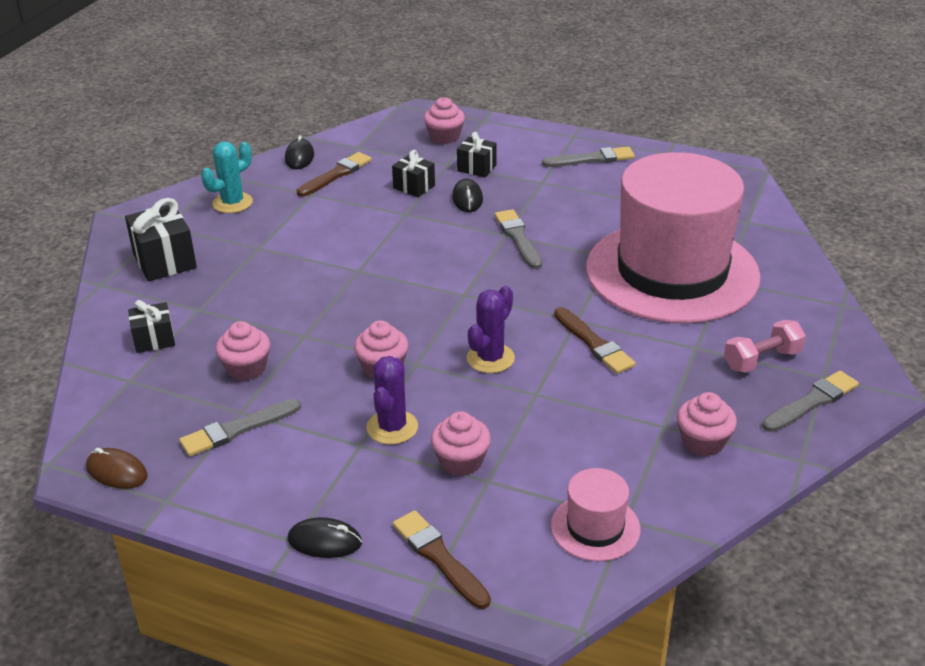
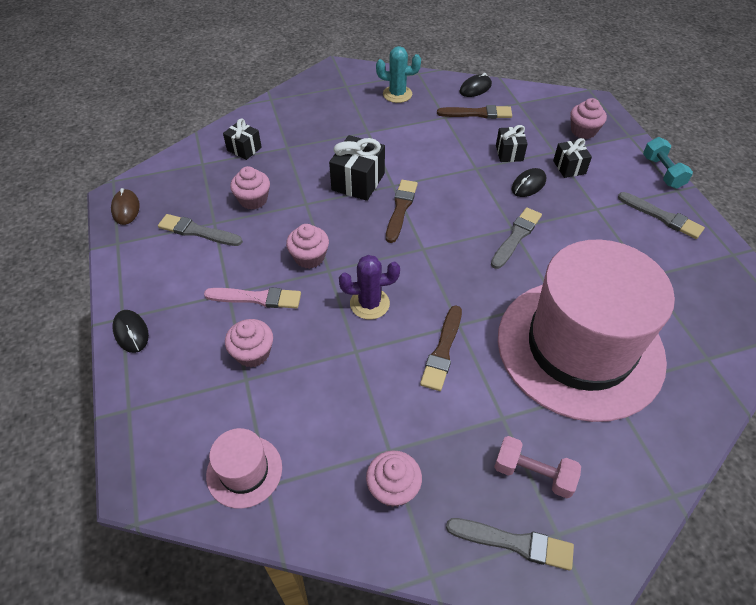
camera: 50 degrees right, 15 degrees up
(164, 261) = (315, 106): black gift -> black gift (358, 182)
(392, 427) = (257, 298): purple cactus -> pink brush
(439, 557) = (154, 398): brown brush -> brown brush (400, 209)
(546, 130) = (662, 172): none -> turquoise dumbbell

